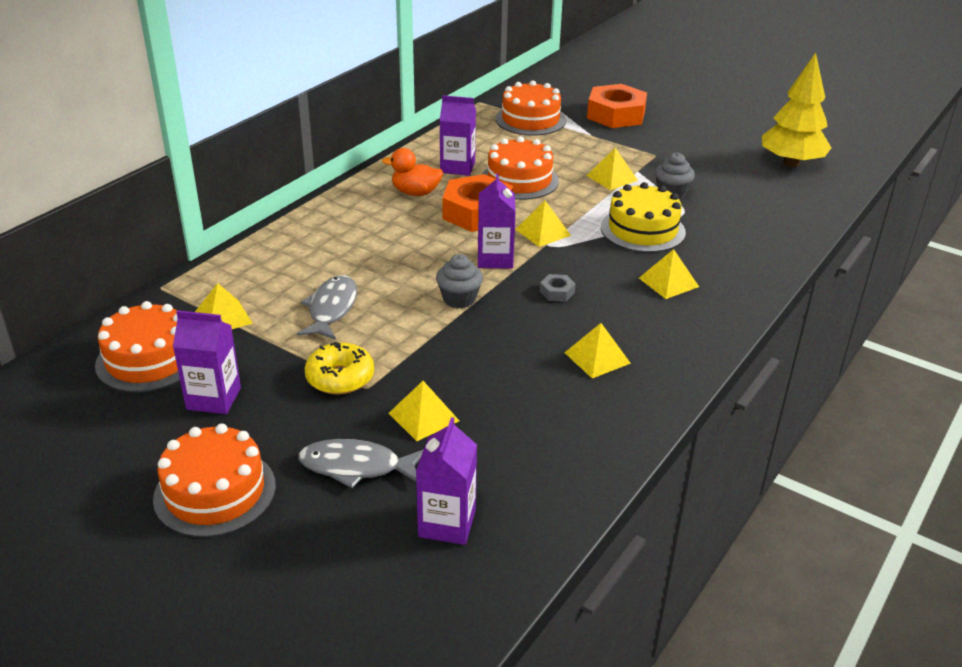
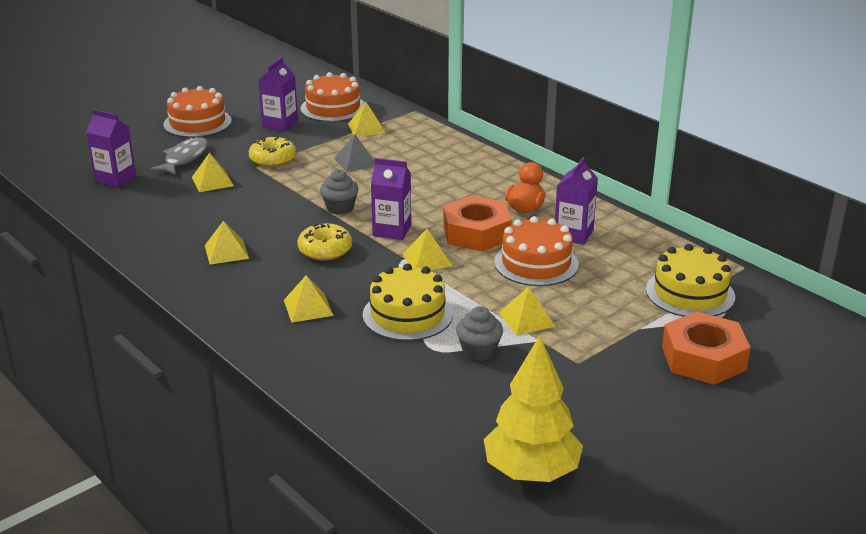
camera: 105 degrees right, 5 degrees down
(331, 309) = (355, 162): grey fish -> grey pyramid
(530, 120) = (690, 293): orange cake -> yellow cake
(557, 292) = (325, 250): grey nut -> yellow donut

